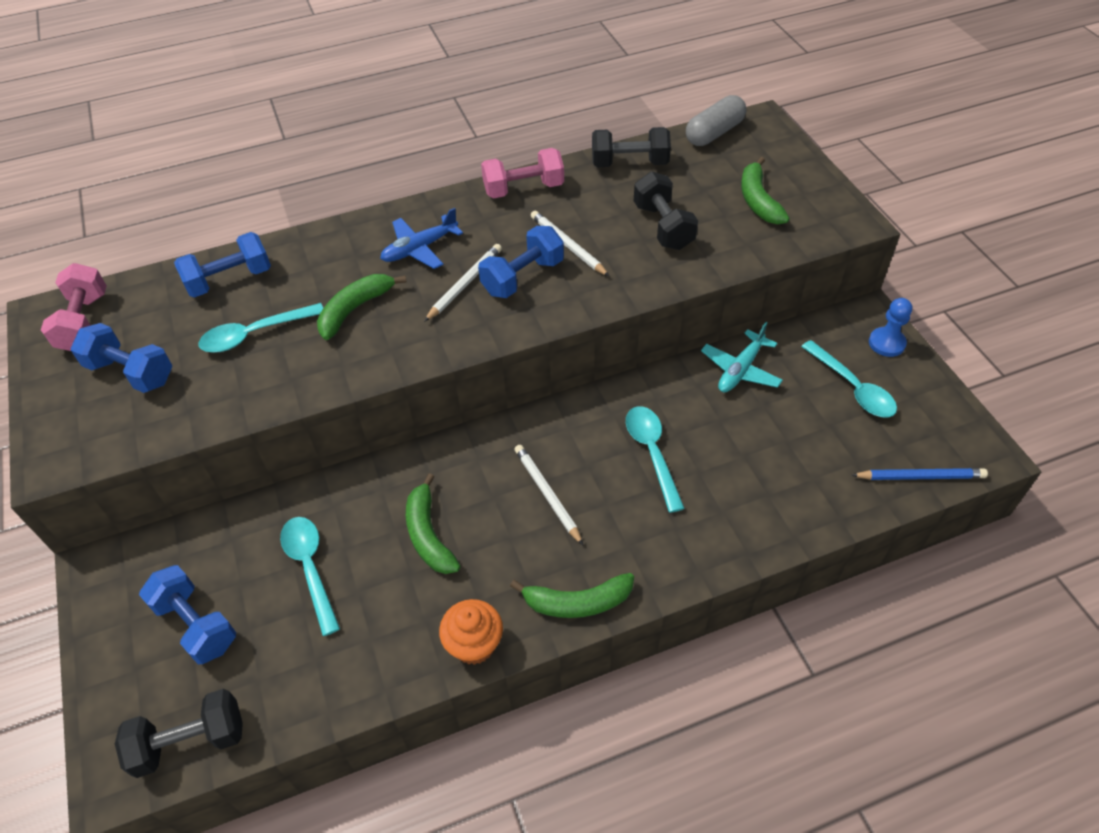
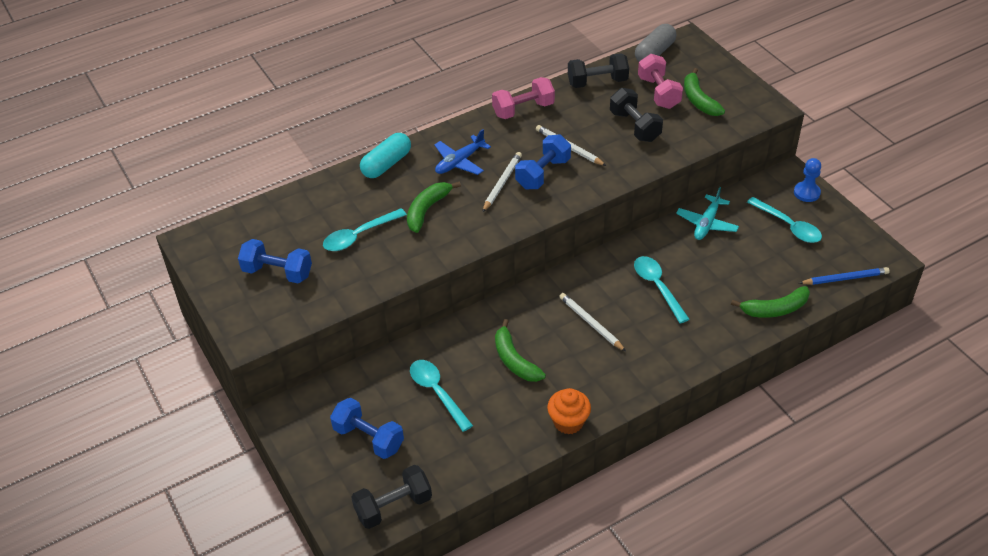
camera: 10 degrees left, 5 degrees down
(84, 322) = (225, 243): pink dumbbell -> pink dumbbell (658, 93)
(229, 280) = (323, 200): blue dumbbell -> none
(326, 241) = (386, 164): none -> turquoise capsule
(577, 602) = (631, 387): green banana -> green banana (775, 309)

